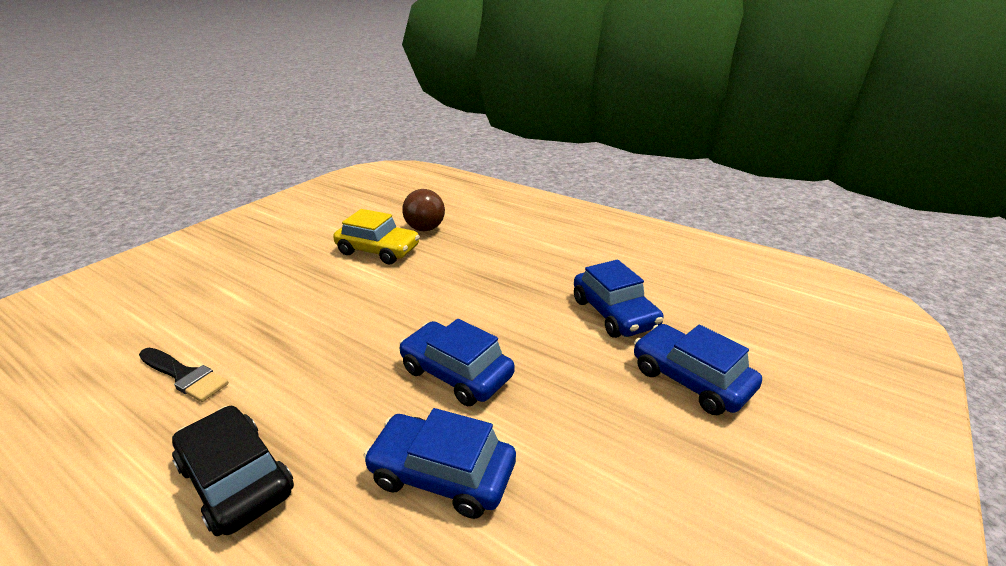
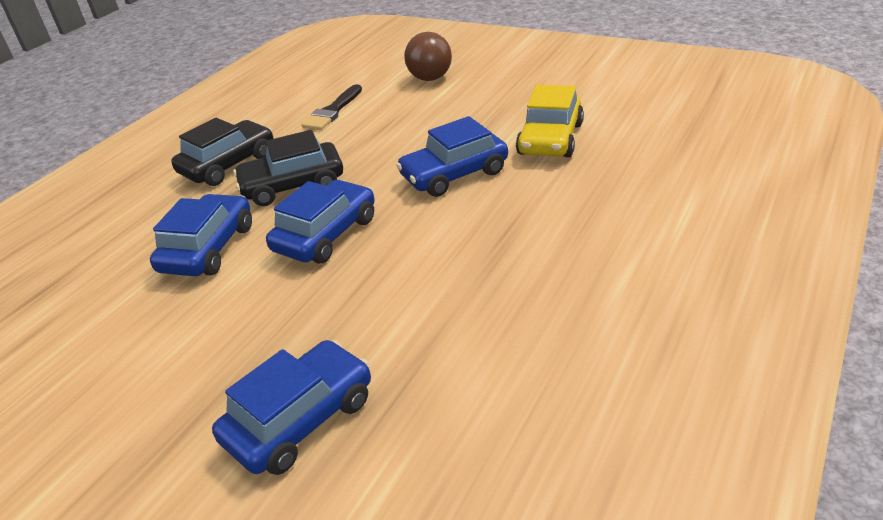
camera: 90 degrees right, 5 degrees up
(344, 404) = (293, 185): none -> black car
(425, 229) = (623, 157): brown ball -> brown ball (430, 78)
(614, 313) = (441, 347): blue car -> blue car (454, 174)

